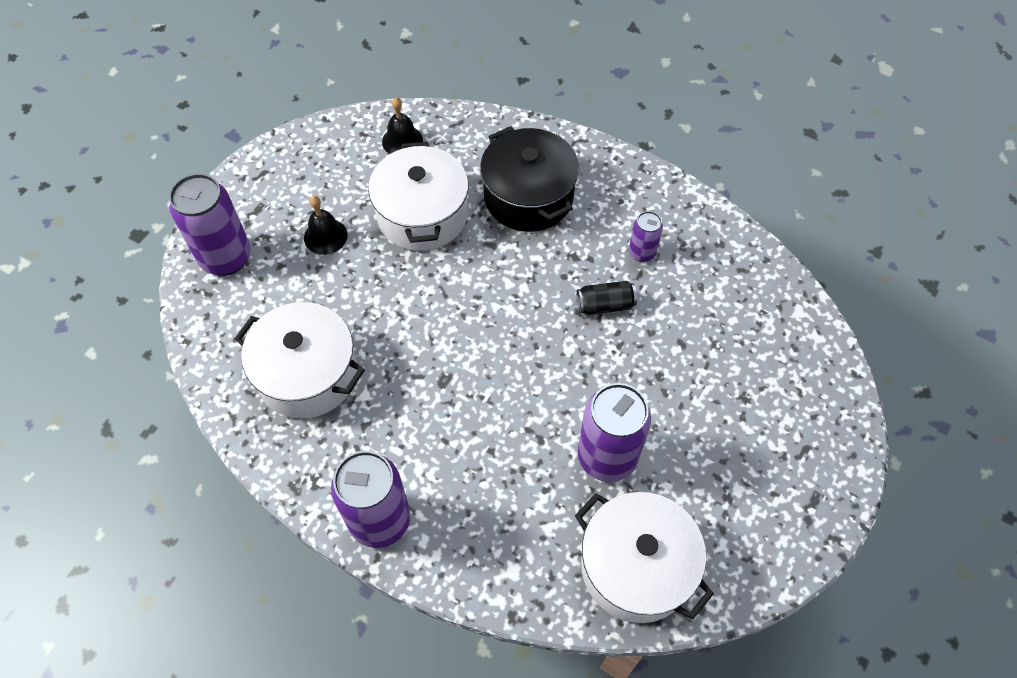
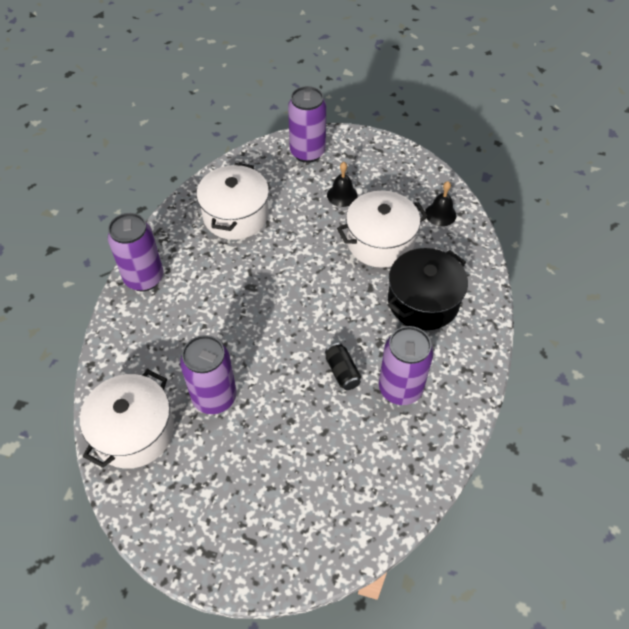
camera: 75 degrees right, 5 degrees down
(642, 253) = (400, 388): purple can -> purple can, size x1.93

